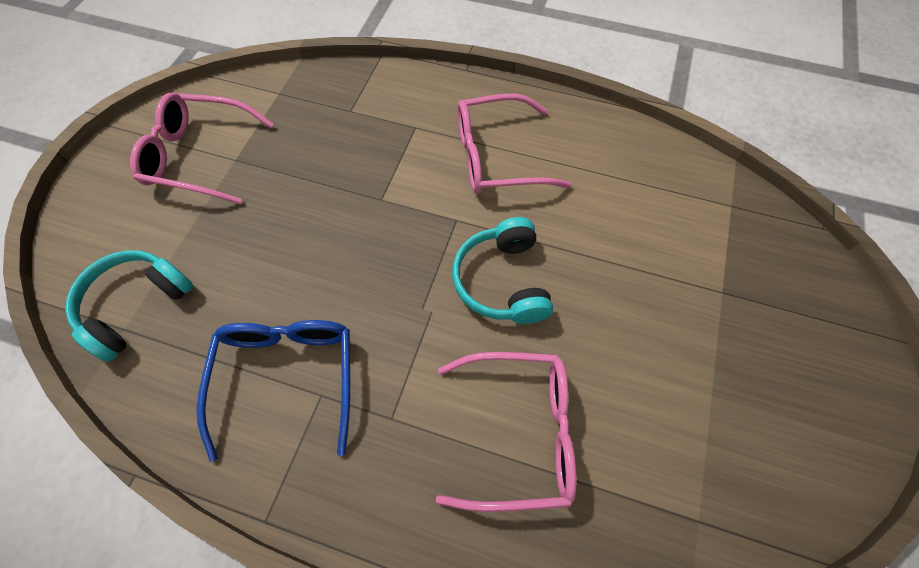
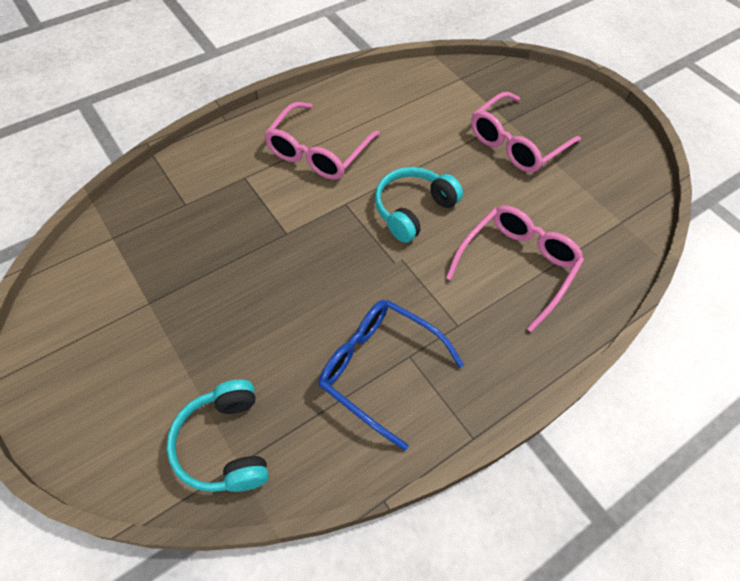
camera: 55 degrees left, 5 degrees down
(199, 156) = (117, 326): pink glasses -> pink glasses (516, 143)
(502, 281) = (413, 210): turquoise headphones -> turquoise headphones turned 105 degrees clockwise

